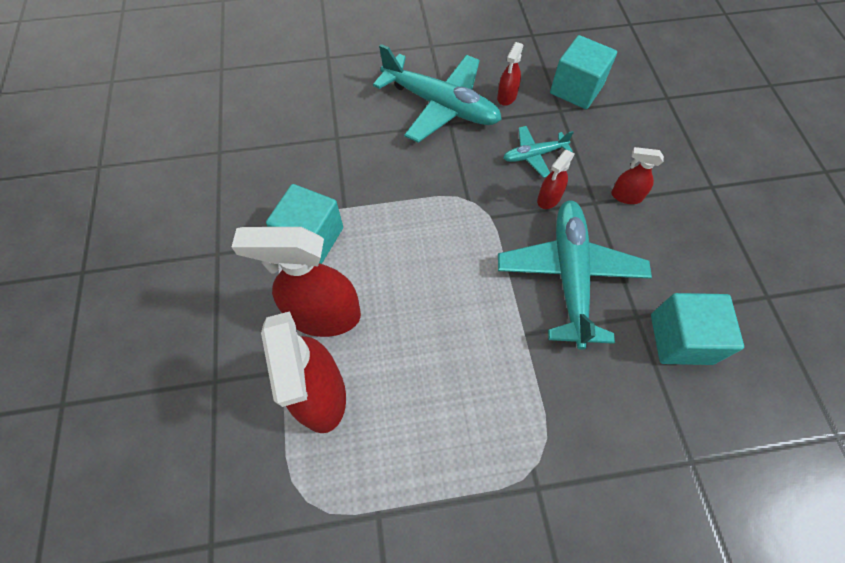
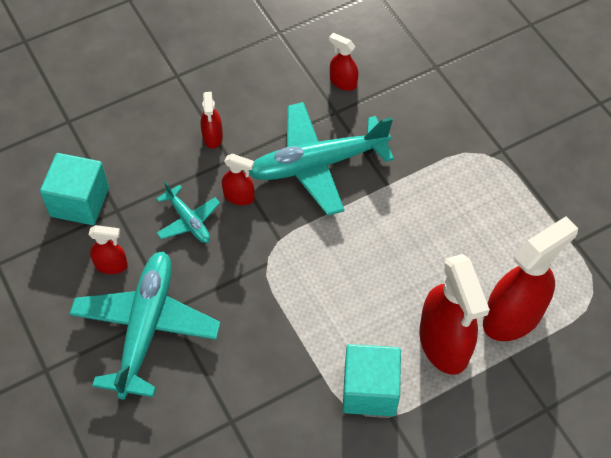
camera: 110 degrees left, 5 degrees down
(680, 339) = (343, 82): turquoise cube -> red spray bottle

